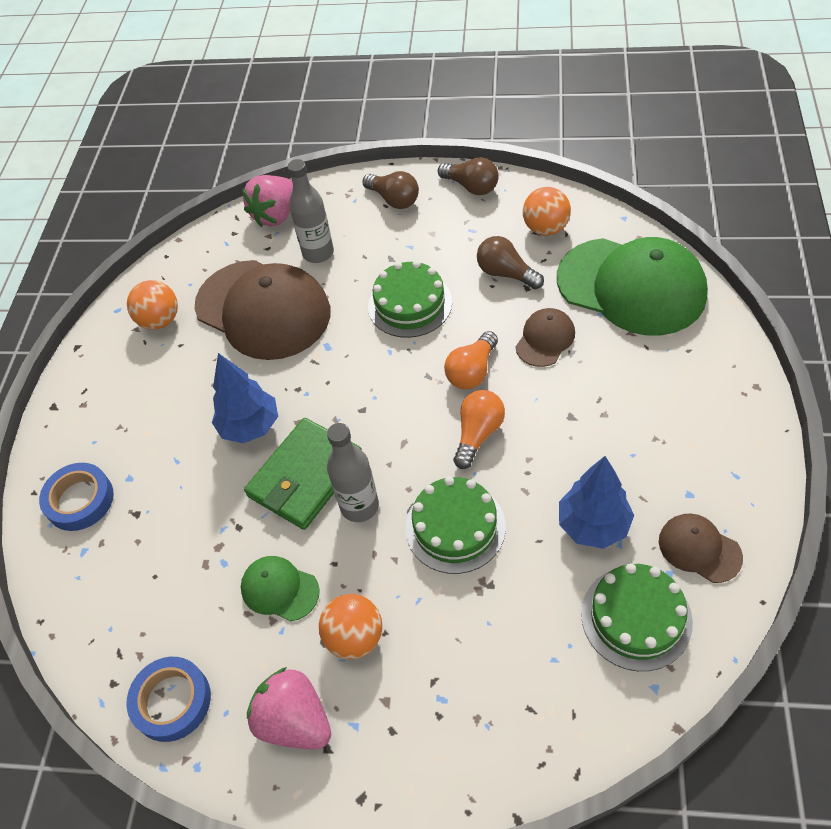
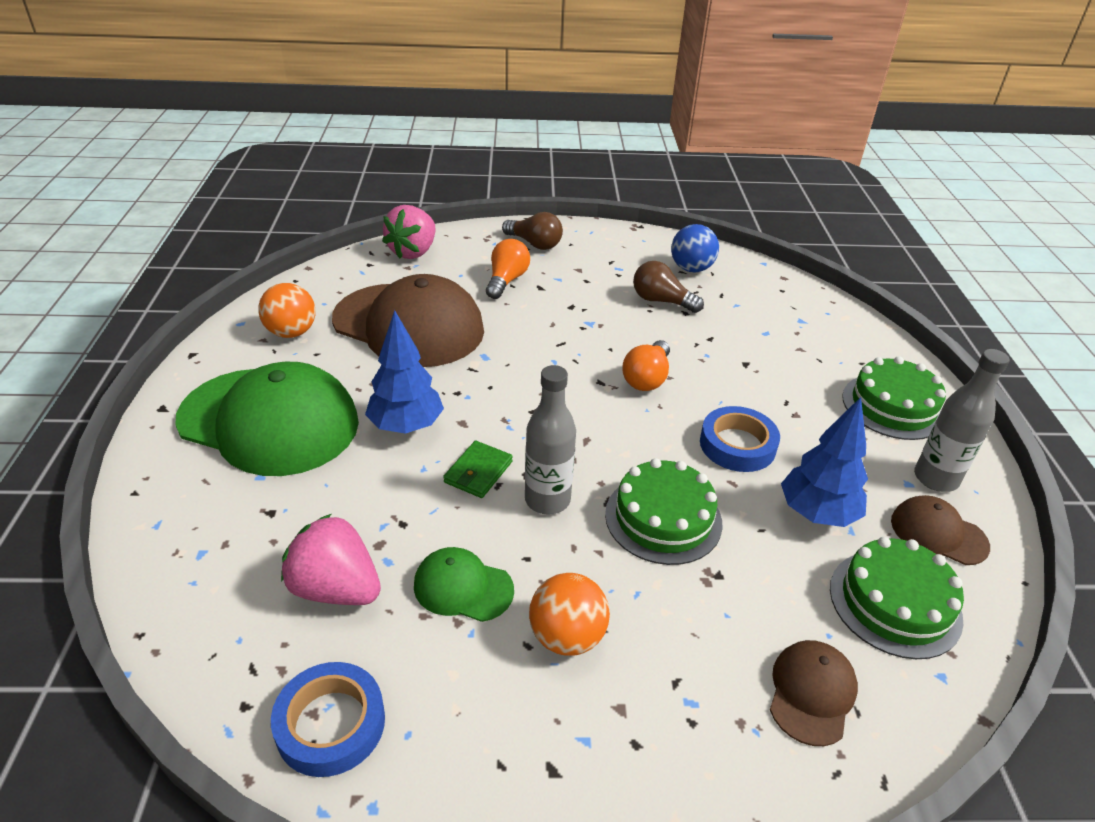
camera: 15 degrees left, 15 degrees down
(80, 500) = (196, 499): blue tape -> blue tape (737, 445)
(295, 720) = (504, 739): pink strawberry -> pink strawberry (336, 588)
(305, 476) = (478, 472): green wallet -> green wallet, size x0.52
(318, 253) = (463, 281): grey bottle -> grey bottle (935, 478)
(410, 304) = (568, 323): green cake -> green cake (893, 406)
(471, 187) = (610, 237): brown light bulb -> none
(478, 434) = (667, 432): orange light bulb -> orange light bulb (506, 280)
(545, 228) = (691, 269): orange ball -> blue ball
(545, 339) = (715, 352): brown cap -> brown cap (811, 693)
(631, 286) = (788, 313): green cap -> green cap (269, 421)

